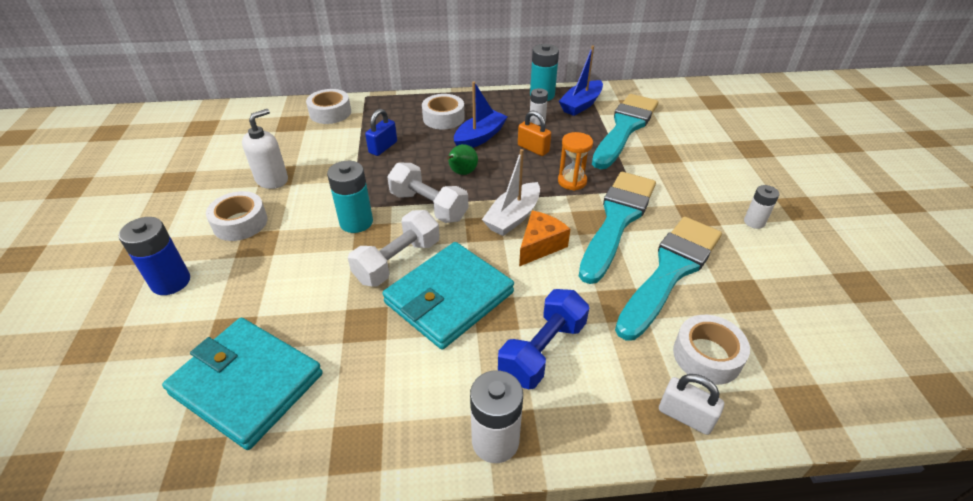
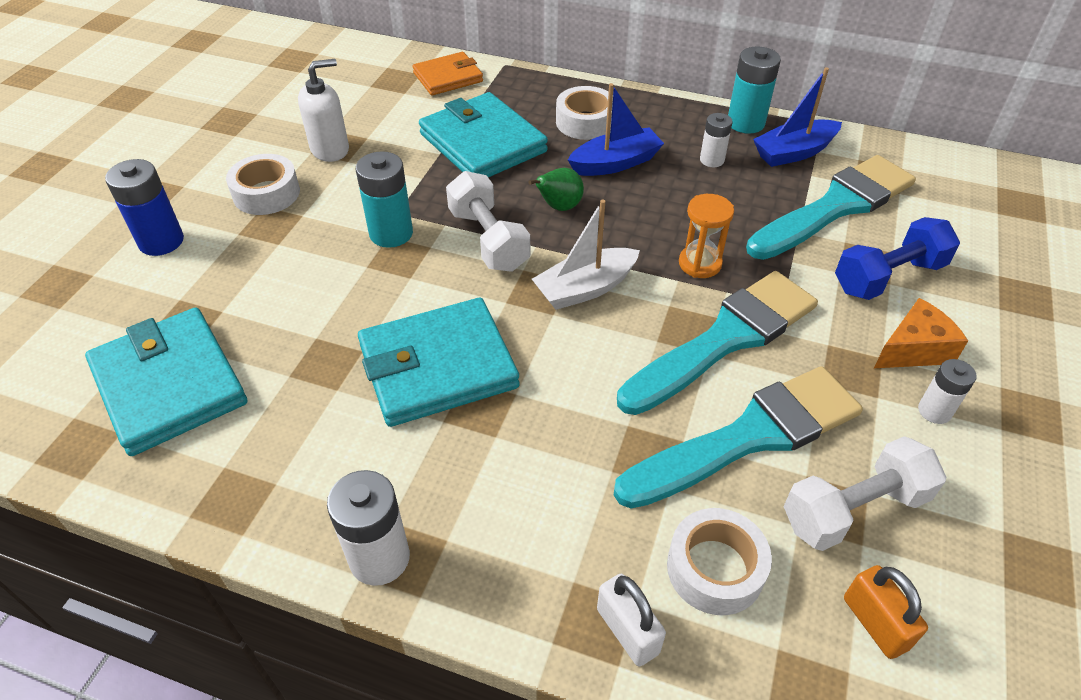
camera: 25 degrees right, 5 degrees up
(330, 113) = (448, 77): white tape -> orange wallet
(383, 147) = (482, 143): blue padlock -> turquoise wallet
(397, 261) = (407, 299): white dumbbell -> white dumbbell (854, 509)
(533, 149) = (678, 200): orange padlock -> orange padlock (875, 623)
(540, 245) = (594, 339): orange cheese -> orange cheese (913, 349)
(542, 351) = (505, 475): blue dumbbell -> blue dumbbell (888, 277)

